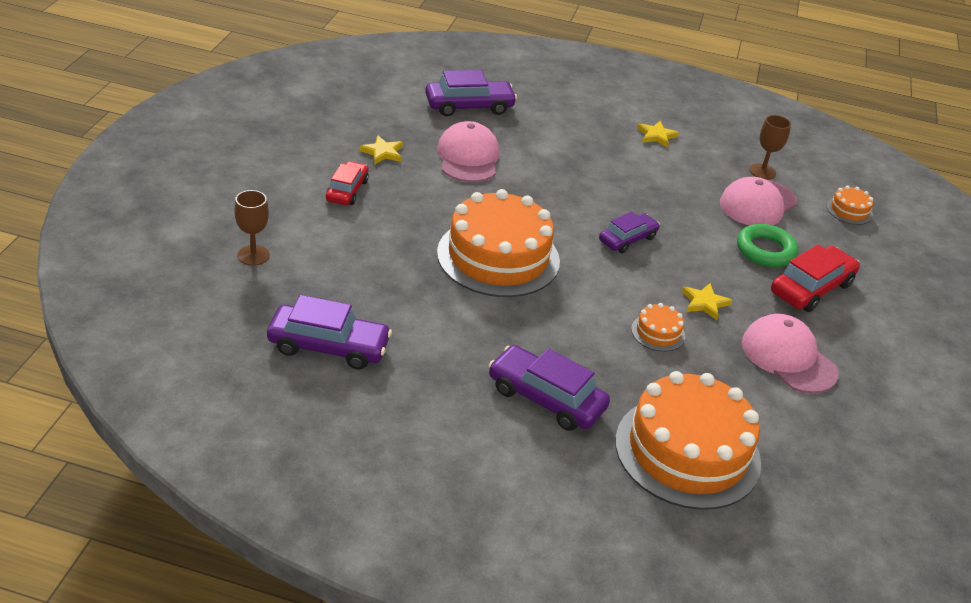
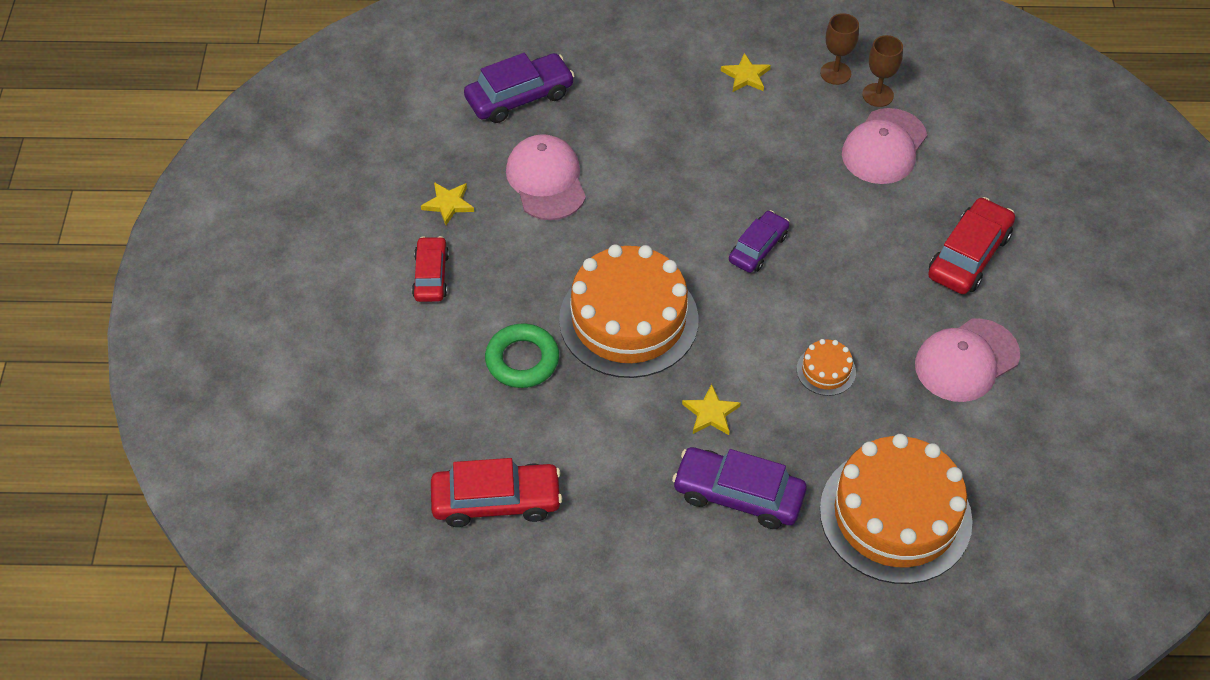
camera: 10 degrees left, 15 degrees up
(253, 255) = (368, 404): brown goblet -> brown goblet (835, 73)
(328, 346) = (496, 501): purple car -> red car
(704, 303) = (863, 313): yellow star -> yellow star (711, 413)
(765, 250) = (908, 216): green ring -> green ring (522, 360)
(788, 357) = (966, 360): pink cap -> pink cap turned 75 degrees counterclockwise
(849, 210) = (985, 125): orange cake -> none

